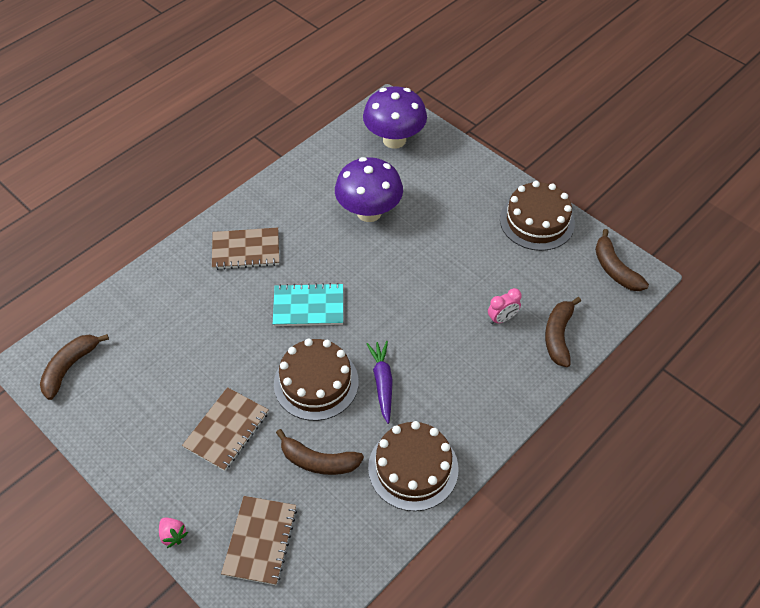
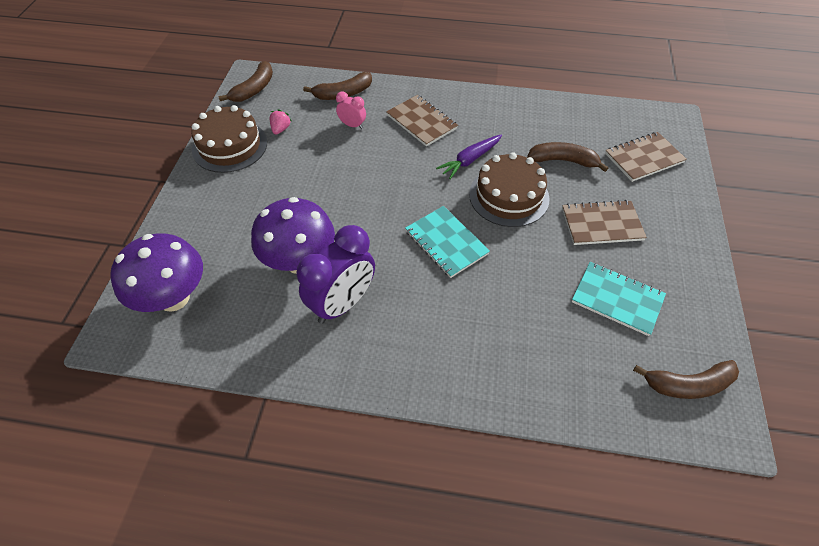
camera: 125 degrees left, 0 degrees up
(160, 380) = (617, 299): none -> turquoise notebook
(173, 535) = (698, 203): pink strawberry -> pink strawberry (281, 129)
(246, 250) = (427, 334): brown notebook -> brown notebook (421, 122)
(311, 218) = (342, 304): none -> purple clock
(318, 461) = (563, 161): brown banana -> brown banana turned 60 degrees counterclockwise
(413, 468) = (515, 115): brown cake -> none

